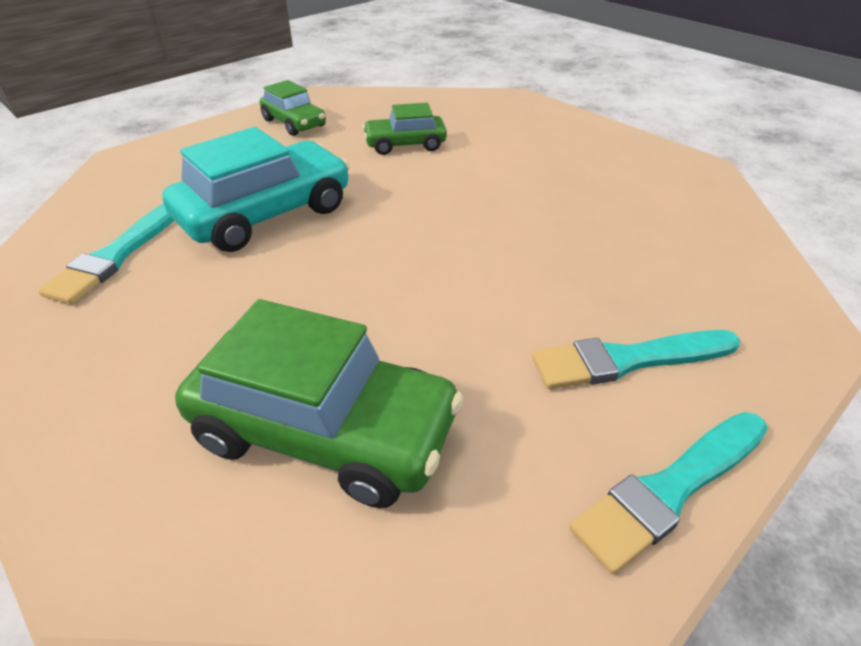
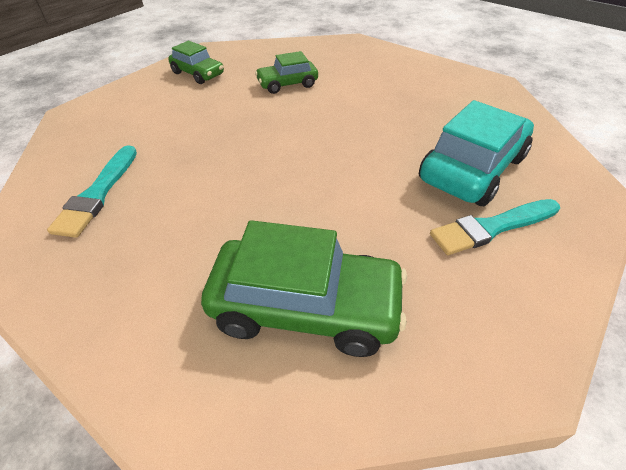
camera: 10 degrees left, 5 degrees up
(266, 214) = (202, 148): turquoise car -> turquoise car (472, 169)
(670, 489) = (545, 313): turquoise brush -> none

